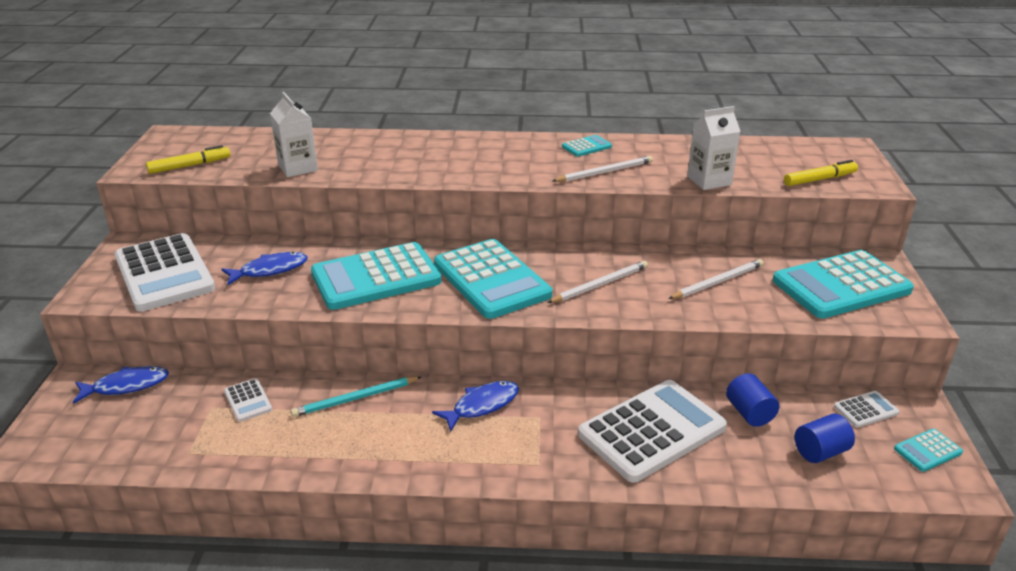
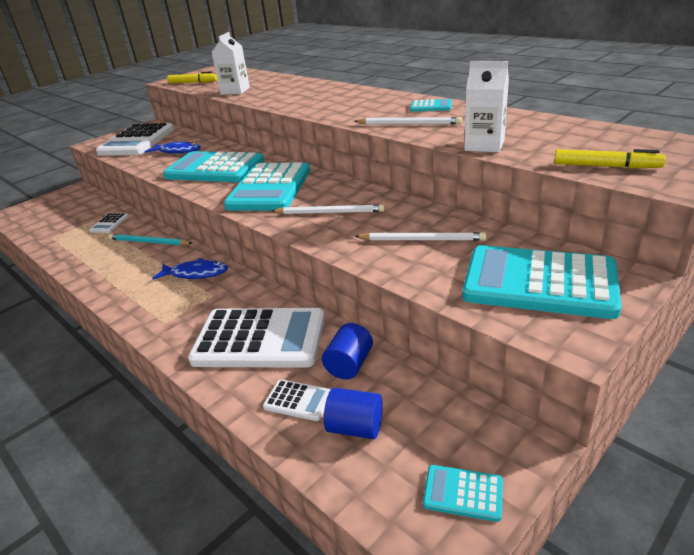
camera: 45 degrees right, 0 degrees up
(126, 386) = (84, 198): blue fish -> none
(866, 410) = (459, 419): white calculator -> white calculator (298, 400)

